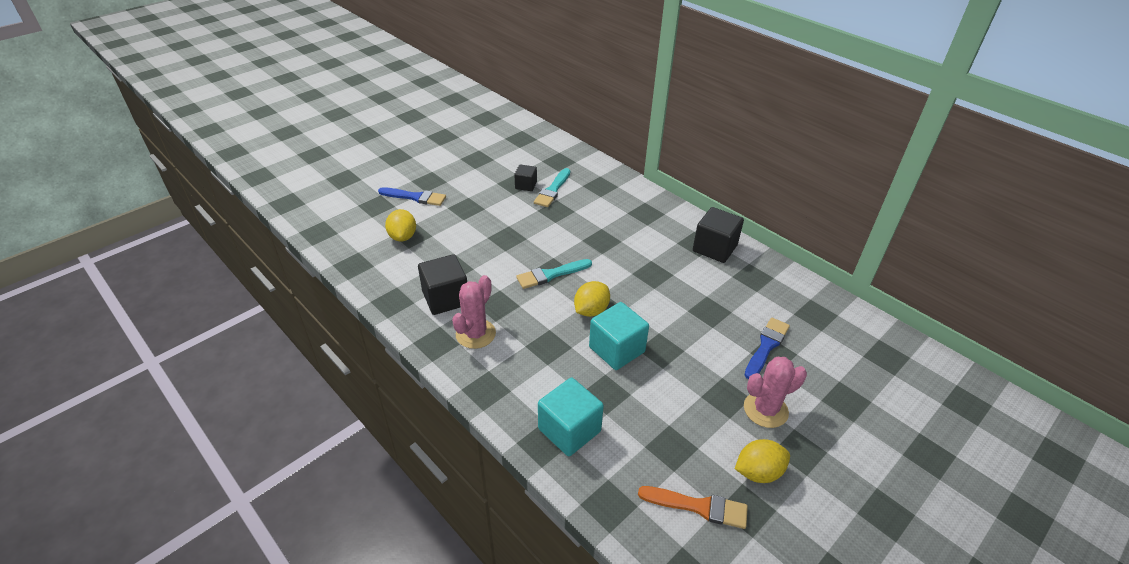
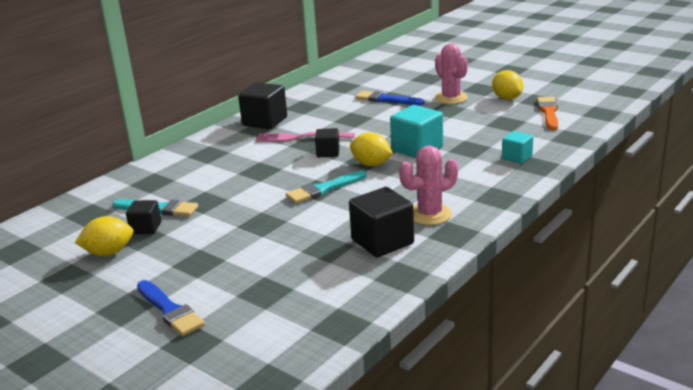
camera: 95 degrees left, 15 degrees down
(403, 237) = (270, 298): yellow lemon -> yellow lemon (109, 252)
(415, 197) = (170, 310): blue brush -> blue brush turned 135 degrees clockwise
(475, 334) = (430, 214): pink cactus -> pink cactus turned 45 degrees counterclockwise
(551, 274) = (323, 189): turquoise brush -> turquoise brush turned 90 degrees clockwise
(569, 430) = (517, 157): turquoise cube -> turquoise cube, size x0.58
(627, 284) = (328, 152): none -> black cube
(668, 269) = (301, 137): none -> pink fork

